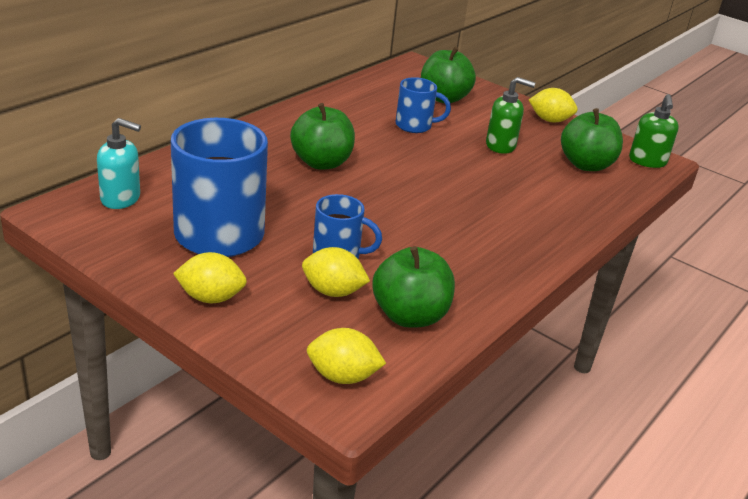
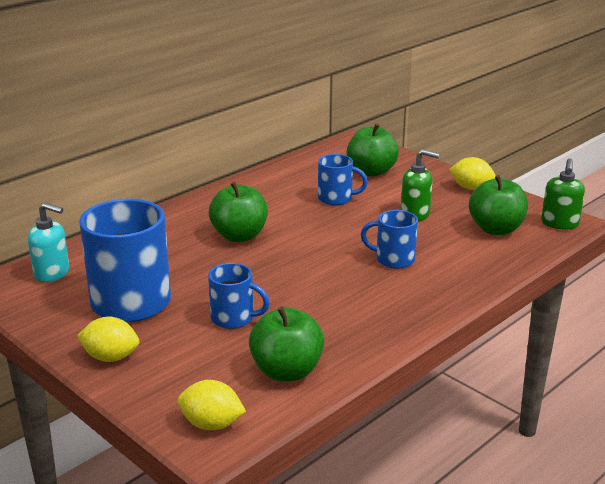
camera: 10 degrees right, 5 degrees down
(333, 291) = (221, 350): yellow lemon -> none
(491, 194) = (393, 259): none -> blue mug

